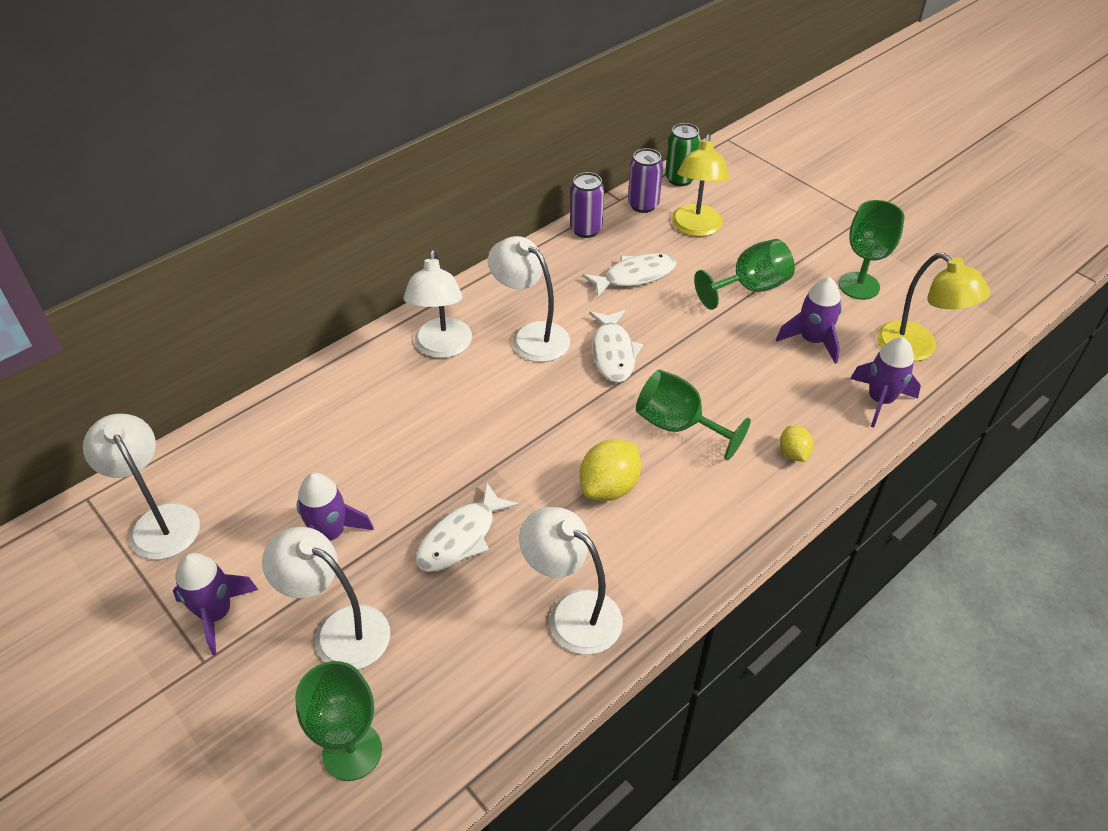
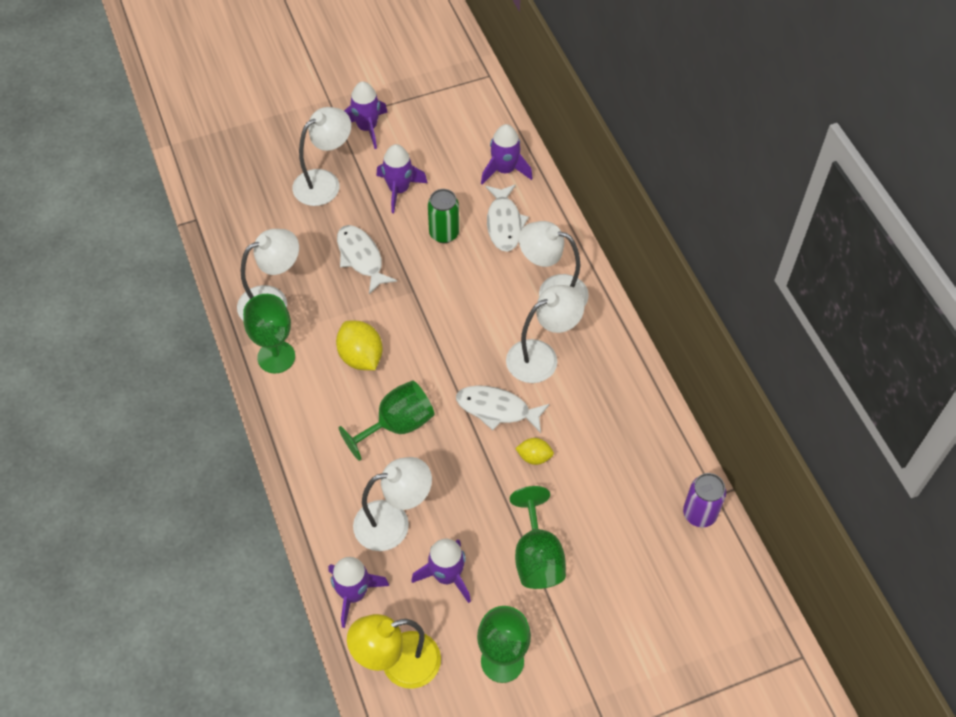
camera: 110 degrees right, 10 degrees up
(159, 521) = (452, 108): white lamp -> white lamp (393, 522)
(267, 434) = (504, 170): none -> purple rocket
(352, 751) = (244, 174): green goblet -> green goblet (276, 357)
(586, 229) = (674, 447): purple can -> none
(635, 276) = (590, 463): white fish -> white fish (504, 223)
(680, 179) = (736, 569): green can -> green can (444, 233)
(695, 228) = (644, 547): yellow lamp -> none
(793, 453) = (332, 495): yellow lemon -> yellow lemon (534, 457)

